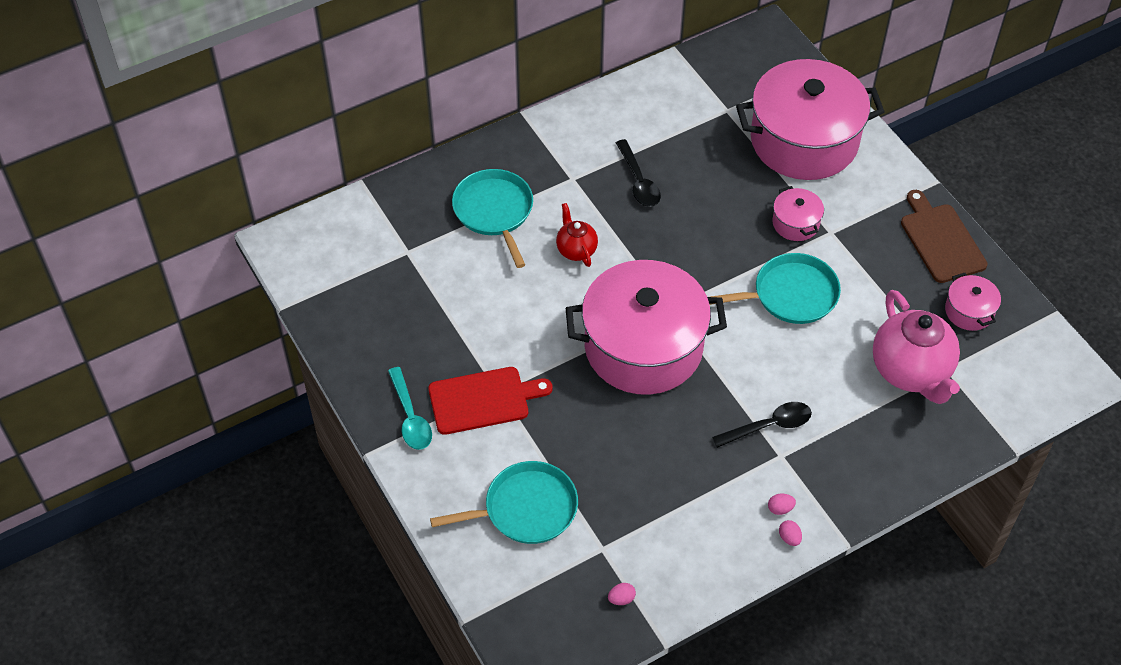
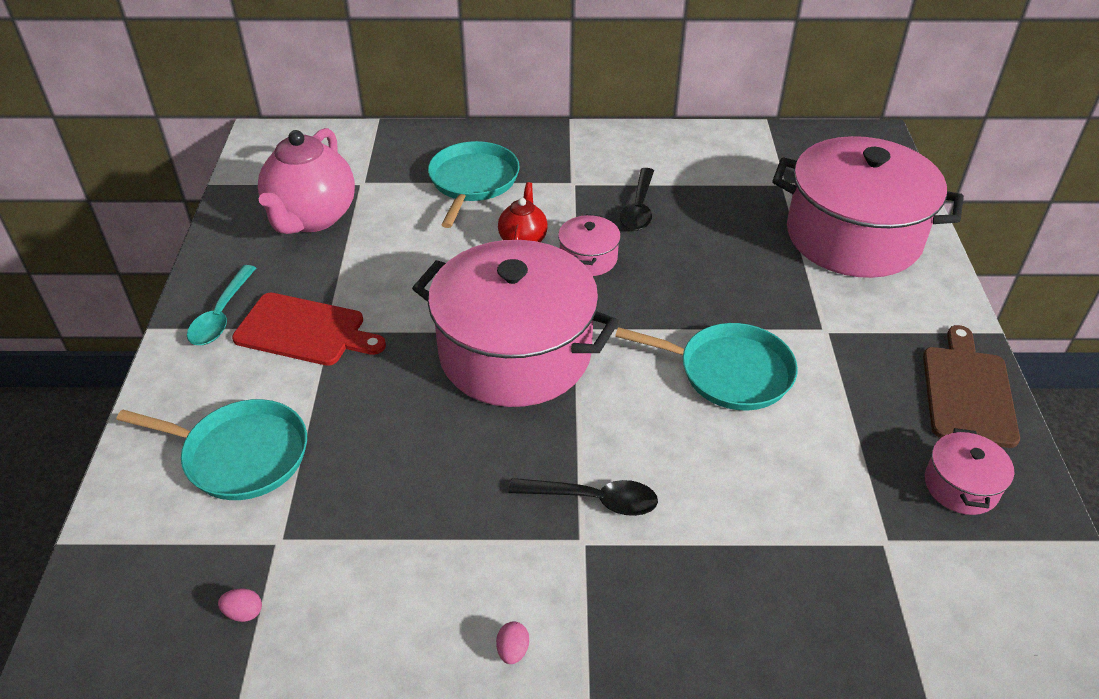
camera: 30 degrees right, 10 degrees down
(780, 509) = (530, 606): pink egg -> none
(795, 223) = (787, 306): pink pot -> pink pot (588, 258)
(911, 371) = (830, 522): pink teapot -> pink teapot (312, 218)

